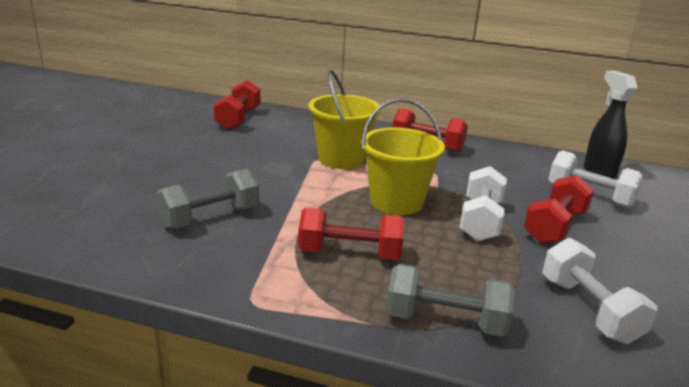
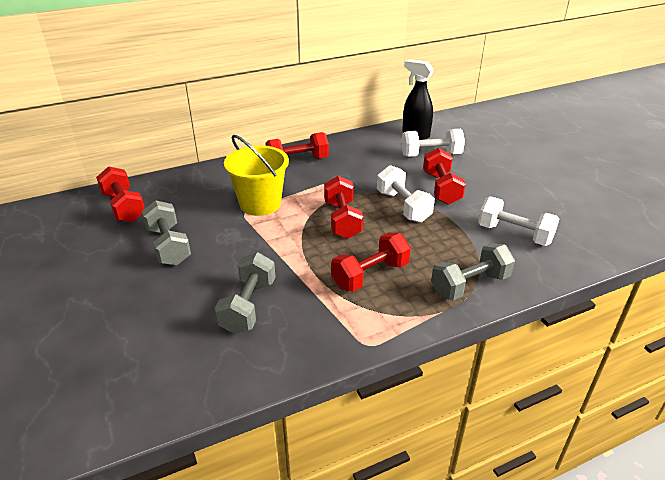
camera: 40 degrees left, 10 degrees up
(225, 153) = (168, 246): none -> grey dumbbell
(396, 202) = (342, 220): yellow bucket -> red dumbbell

